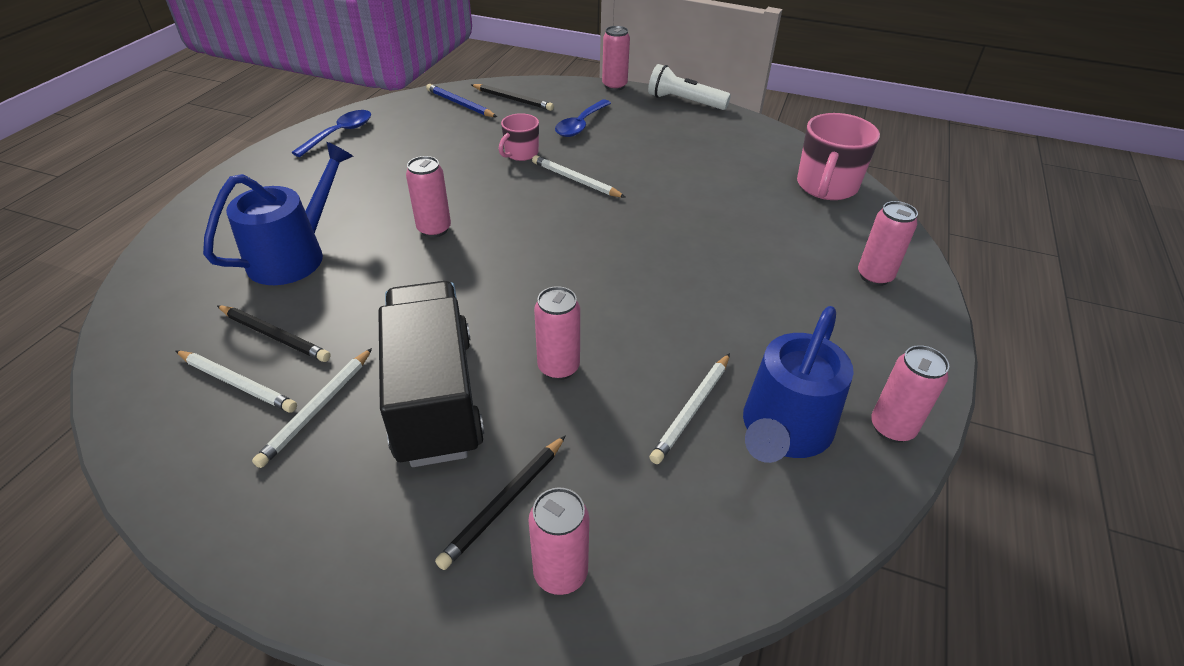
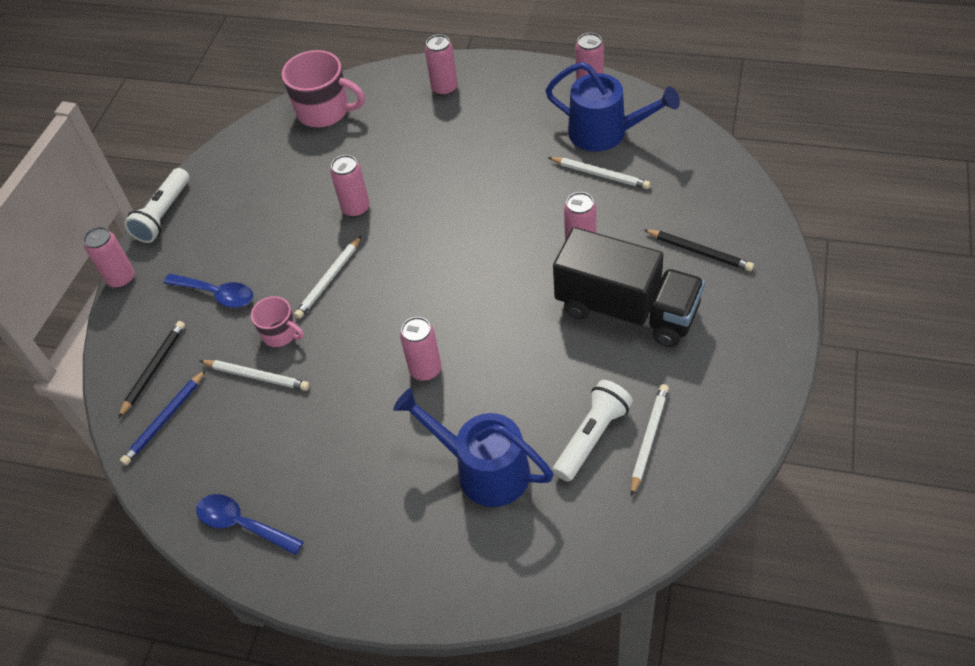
camera: 90 degrees left, 10 degrees up
(275, 336) = (592, 437): black pencil -> white flashlight
(317, 409) = (658, 376): white pencil -> white pencil (257, 376)
(435, 397) = (627, 310): black truck -> black truck turned 135 degrees counterclockwise
(560, 573) = (735, 218): pink can -> pink can (356, 209)

